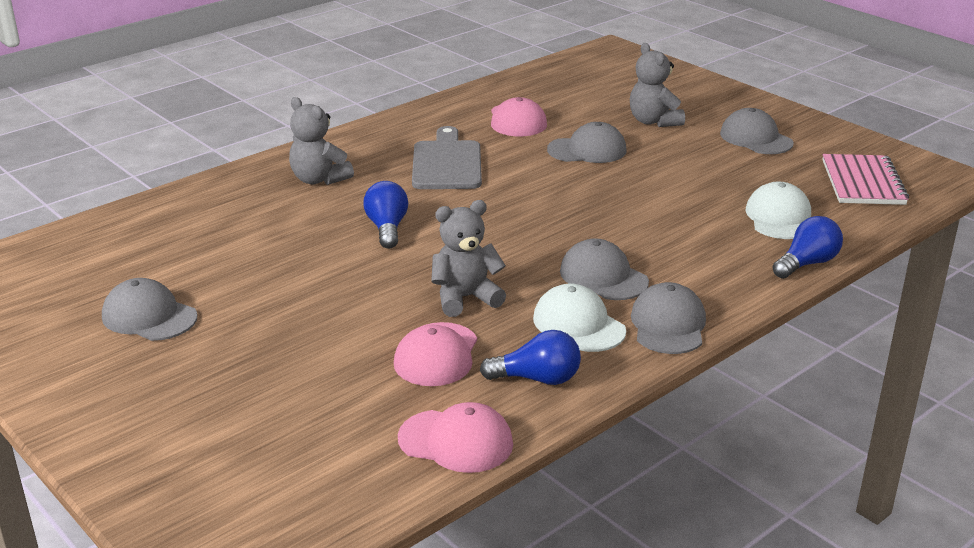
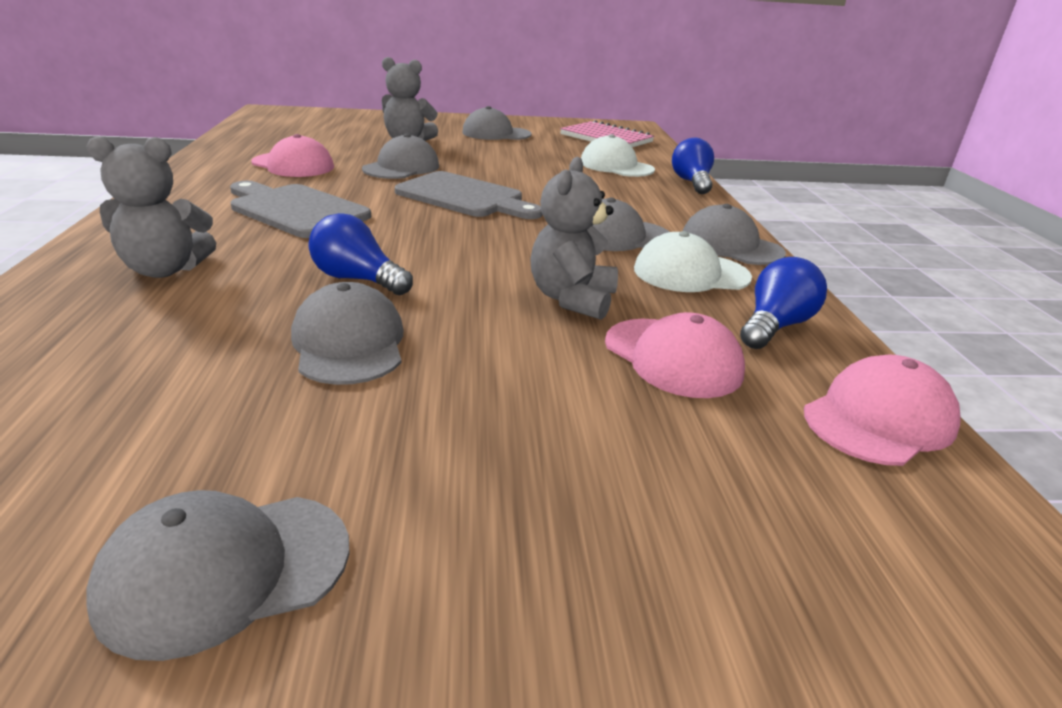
camera: 55 degrees left, 0 degrees up
(318, 261) = (349, 343): none -> grey cap
(572, 196) = (464, 197): none -> grey cutting board

